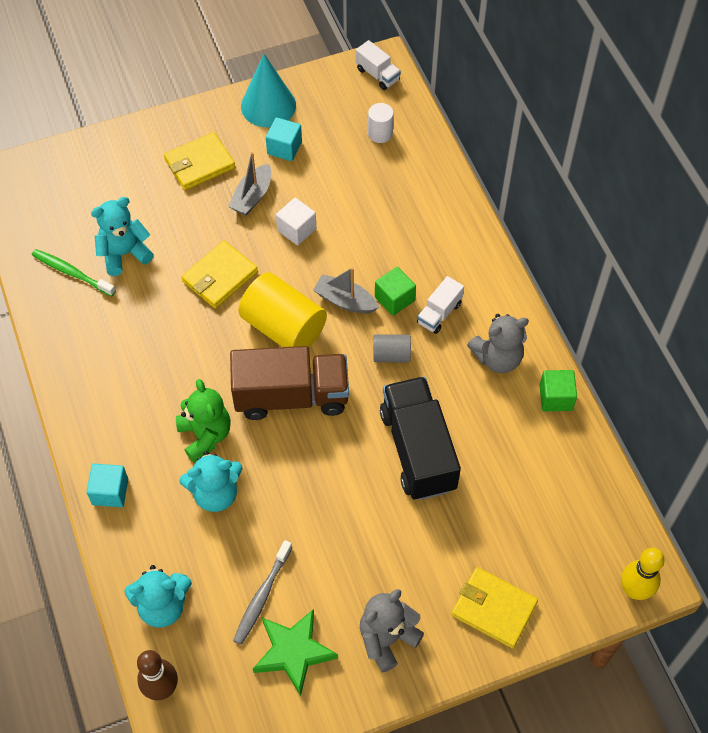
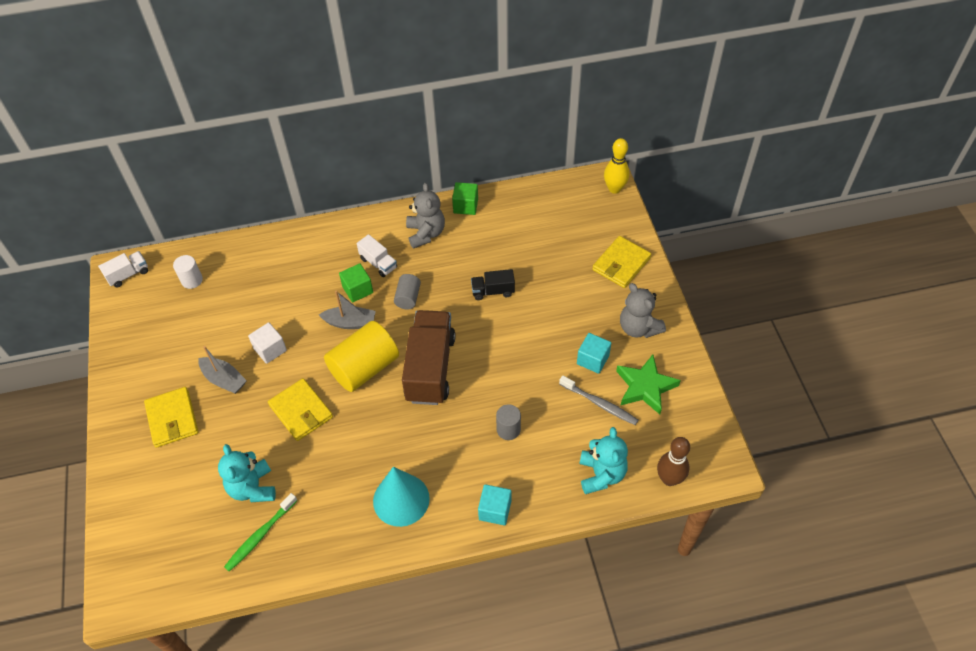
camera: 80 degrees left, 5 degrees down
(205, 435) = (454, 433): green teddy bear -> none
(215, 493) = (508, 429): turquoise teddy bear -> grey cylinder
(268, 105) = (127, 358): turquoise cone -> turquoise cone (401, 499)
(284, 148) = (180, 350): turquoise cube -> turquoise cube (593, 360)
(345, 301) = (350, 323): grey boat -> grey boat turned 120 degrees counterclockwise
(418, 450) = (493, 291): black truck -> black truck, size x0.48

